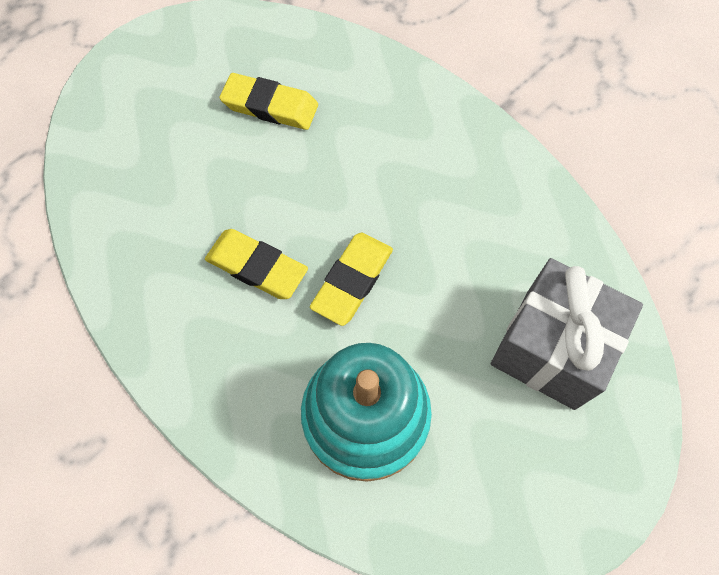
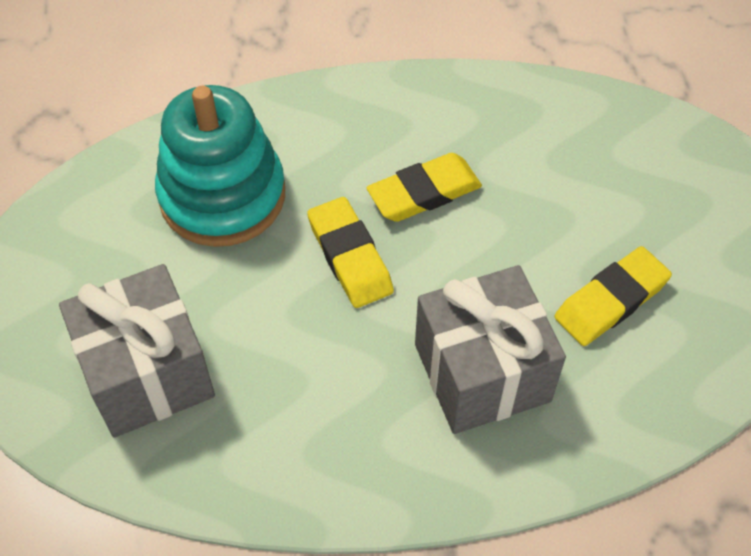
camera: 125 degrees right, 10 degrees down
(380, 147) = (482, 372): none -> grey gift

